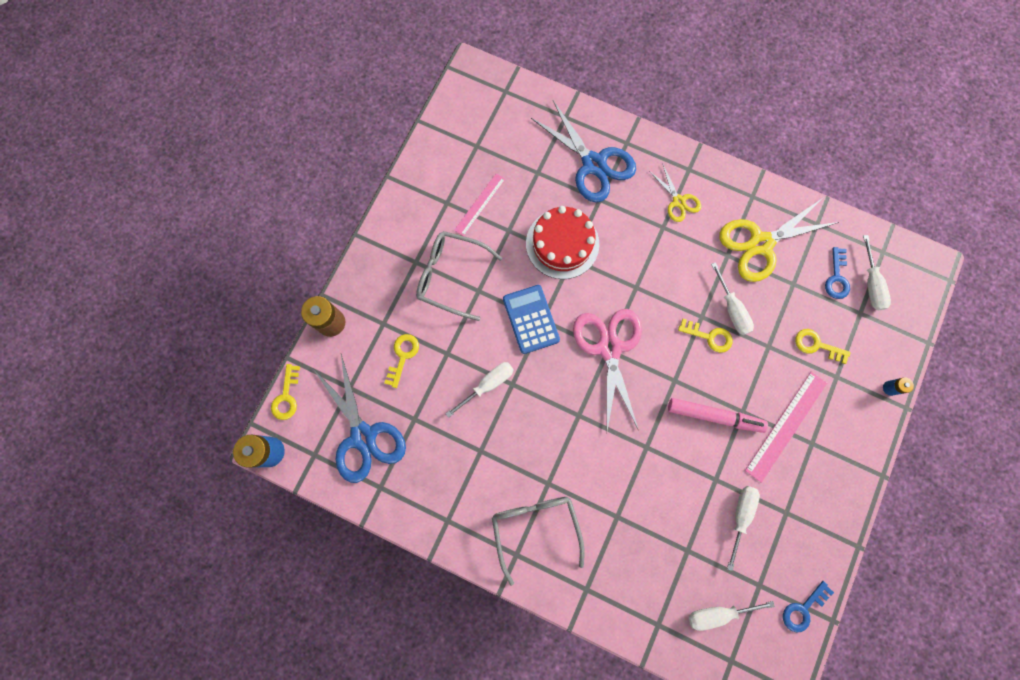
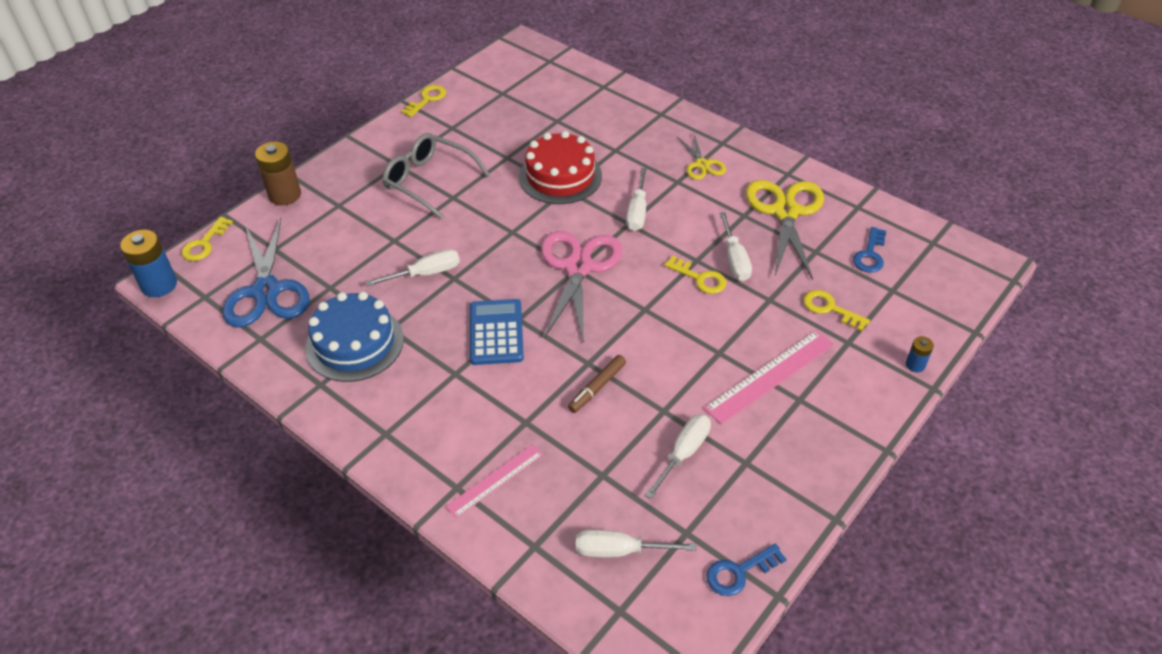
camera: 15 degrees right, 30 degrees down
(402, 356) = (345, 234): yellow key -> yellow key (427, 99)
(458, 473) = (354, 343): none -> blue cake
(480, 204) = (485, 134): pink ruler -> pink ruler (495, 480)
(531, 319) = (499, 229): blue calculator -> blue calculator (496, 332)
(535, 528) = (421, 412): grey glasses -> none
(593, 164) = (619, 123): blue scissors -> none
(660, 470) = (597, 387): none -> brown marker
(714, 416) = (682, 350): pink marker -> none
(760, 243) = (785, 212): yellow scissors -> yellow scissors turned 105 degrees clockwise
(871, 283) = (911, 266): white screwdriver -> white screwdriver (637, 211)

